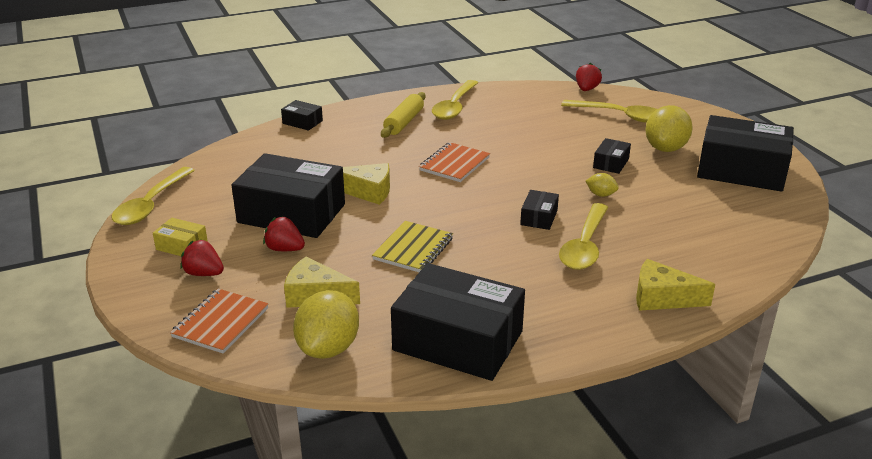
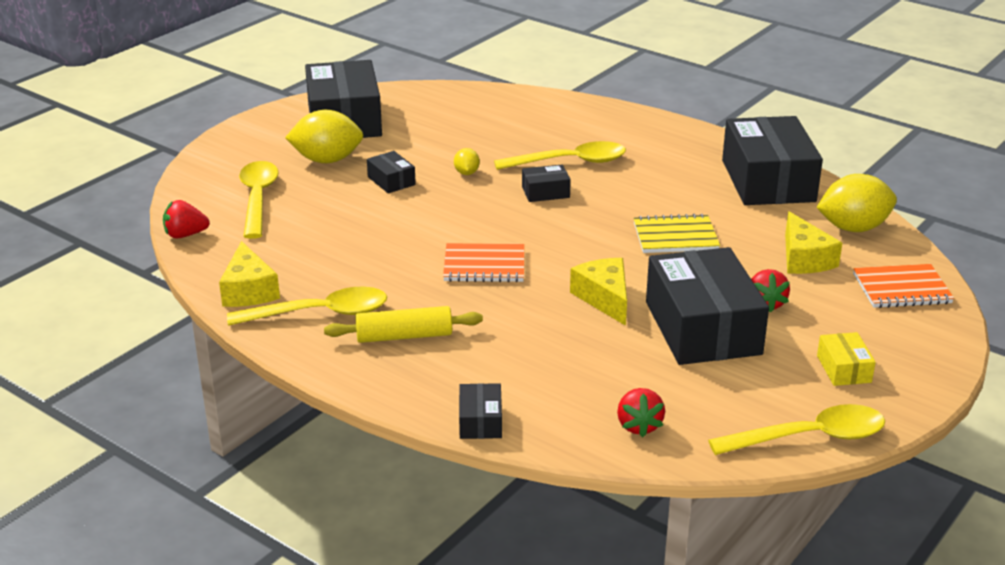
camera: 120 degrees left, 0 degrees up
(204, 273) = (861, 331): red strawberry -> red strawberry (639, 426)
(611, 163) = (391, 181): black box -> black box turned 60 degrees clockwise
(662, 298) = (608, 120): yellow cheese -> yellow cheese (249, 290)

